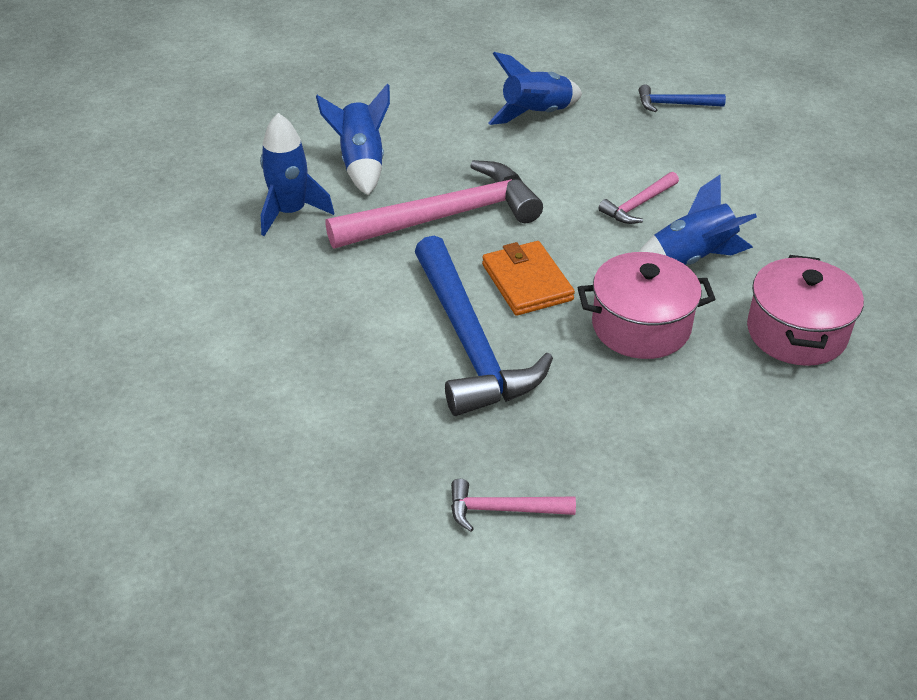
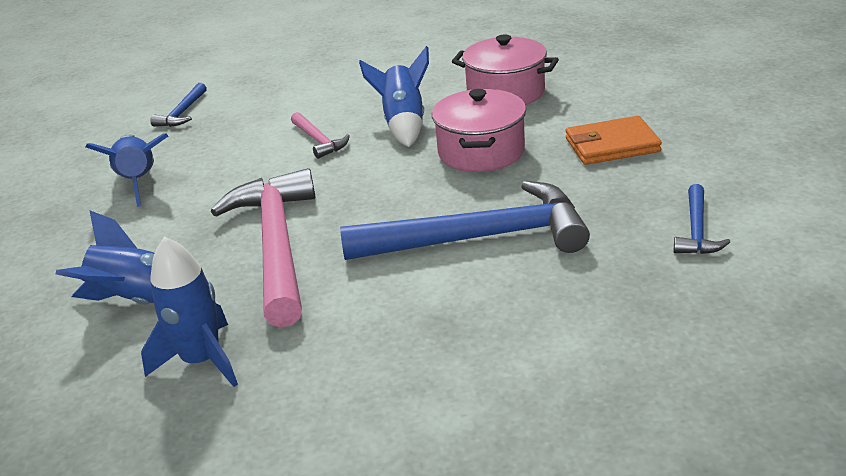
camera: 75 degrees left, 10 degrees down
(503, 509) = (696, 230): pink hammer -> blue hammer
(527, 282) = (402, 202): orange wallet -> orange wallet (611, 145)

